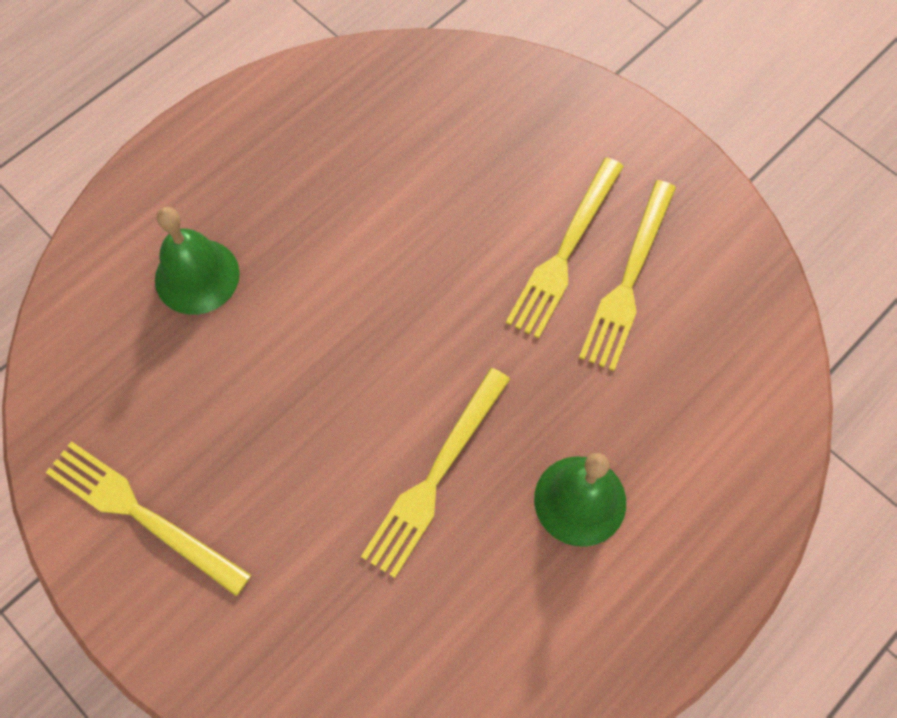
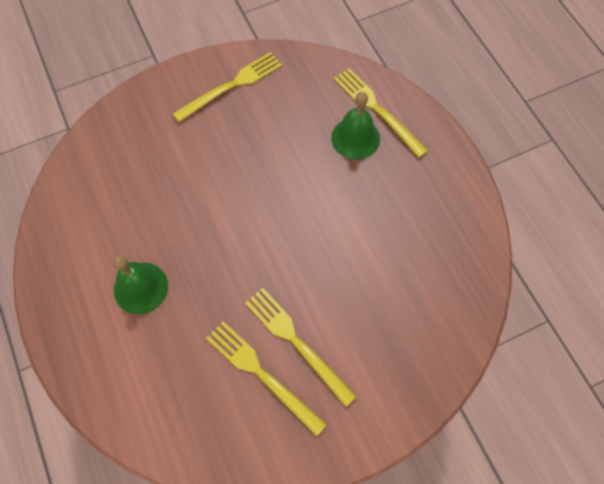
camera: 110 degrees right, 0 degrees up
(435, 476) = (189, 219): yellow fork -> yellow fork (377, 110)

